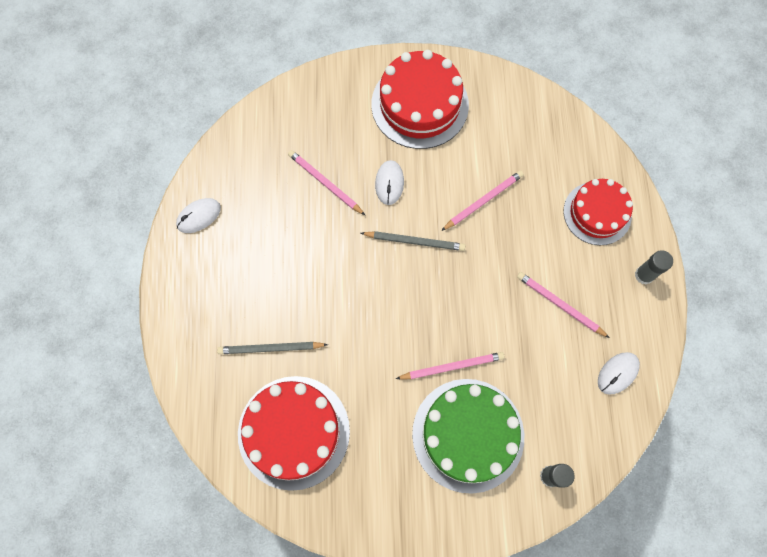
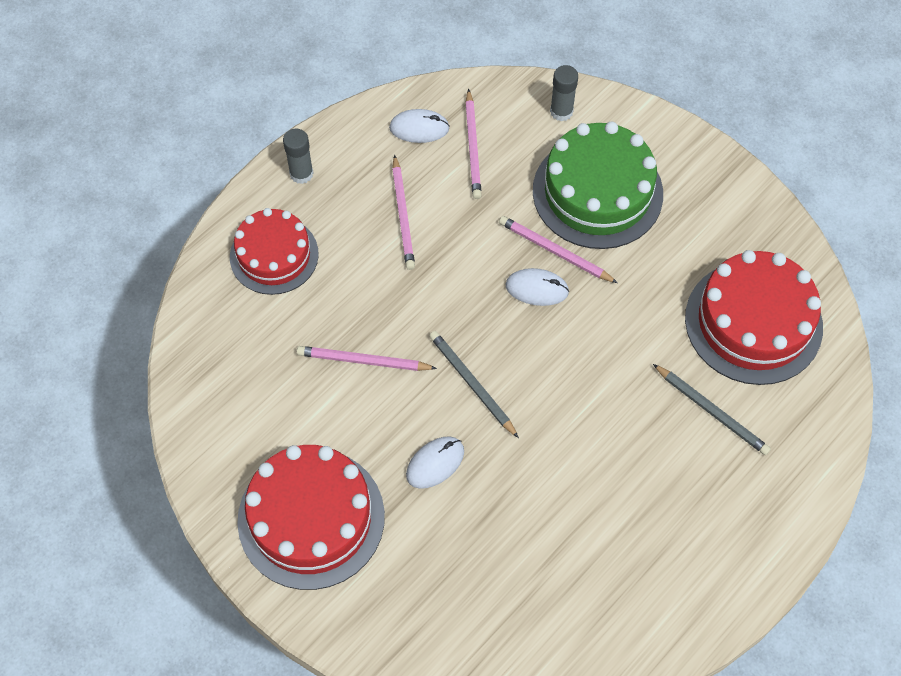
camera: 135 degrees left, 10 degrees down
(199, 216) = (672, 615): white mouse -> white mouse (537, 289)
(325, 183) = (501, 525): pink pencil -> pink pencil (473, 147)

